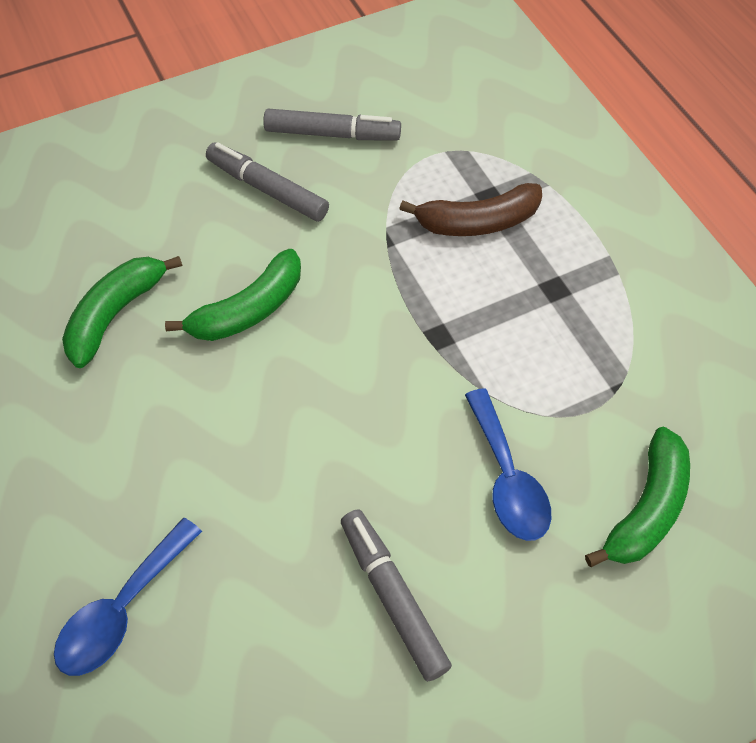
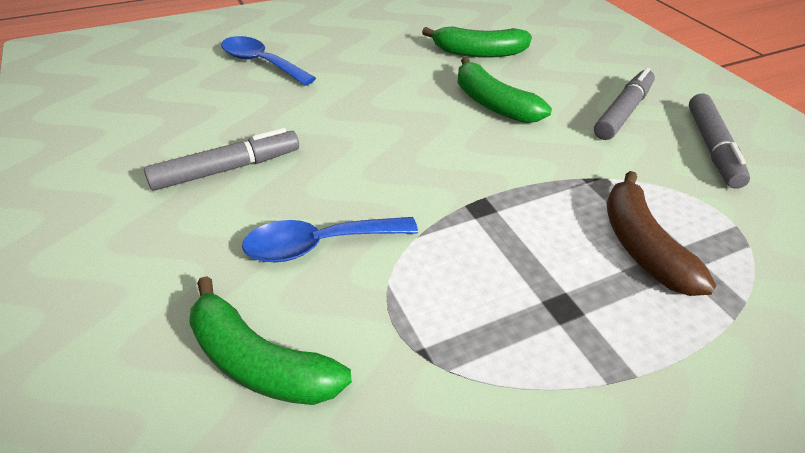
camera: 90 degrees right, 15 degrees down
(115, 314) = (479, 53): green banana -> green banana turned 150 degrees clockwise

